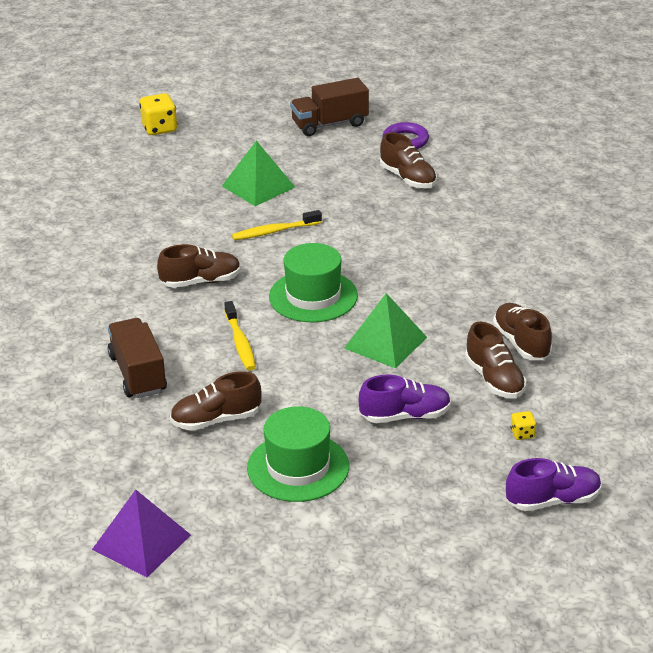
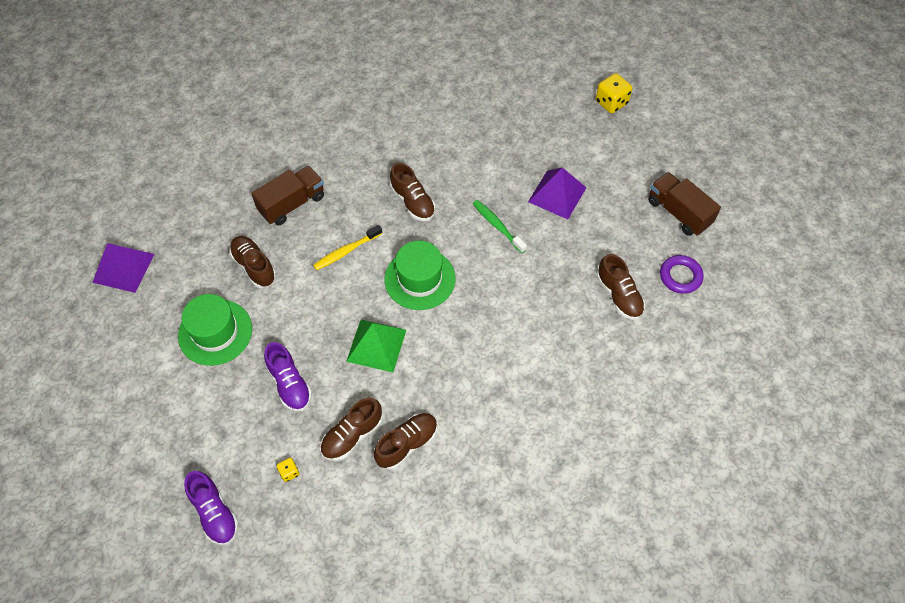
camera: 70 degrees right, 25 degrees up
(258, 186) = (557, 194): green pyramid -> purple pyramid
(274, 231) = (497, 226): yellow toothbrush -> green toothbrush
(408, 178) = (619, 295): brown shoe -> brown shoe turned 60 degrees counterclockwise

